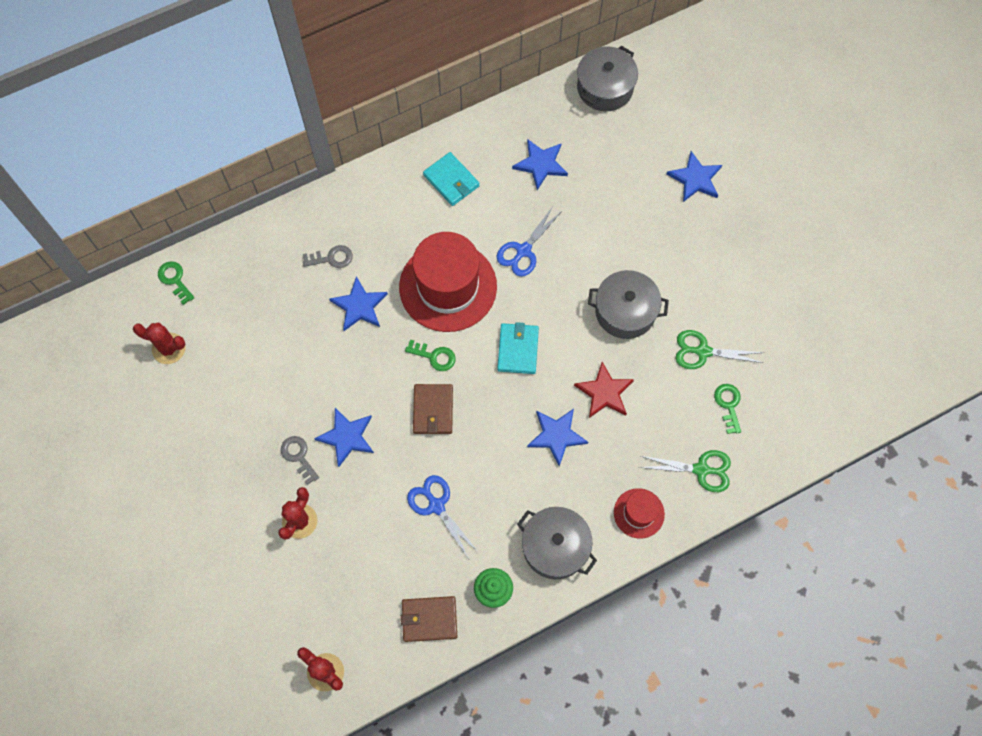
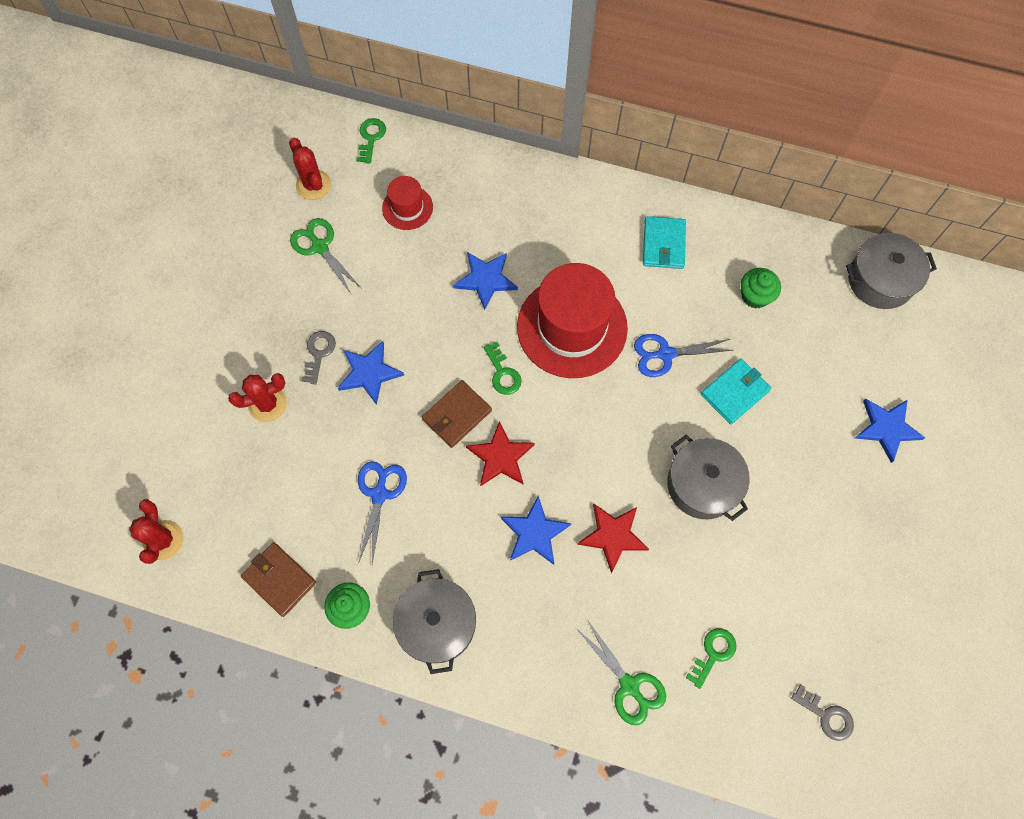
camera: 45 degrees right, 0 degrees up
(331, 258) = (503, 223): grey key -> grey key (826, 715)
(488, 410) = (500, 457): none -> red star
(518, 349) = (576, 431): turquoise wallet -> turquoise wallet (735, 392)
(541, 164) = (755, 296): blue star -> green cupcake
(639, 513) = (536, 667): red hat -> red hat (407, 208)
(703, 351) = (738, 584): green scissors -> green scissors (320, 247)

